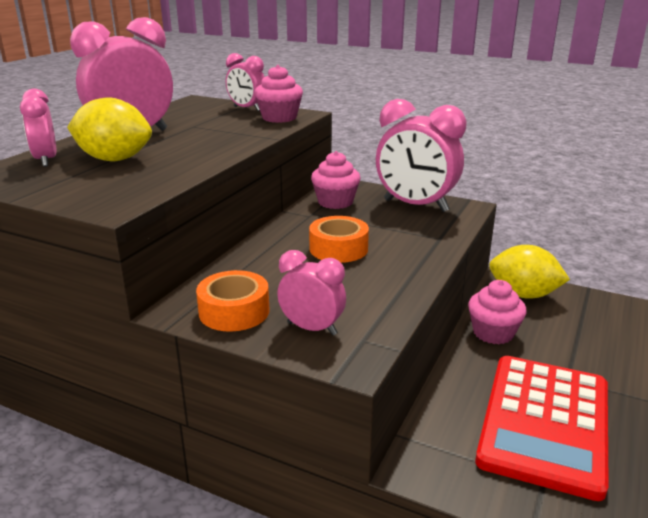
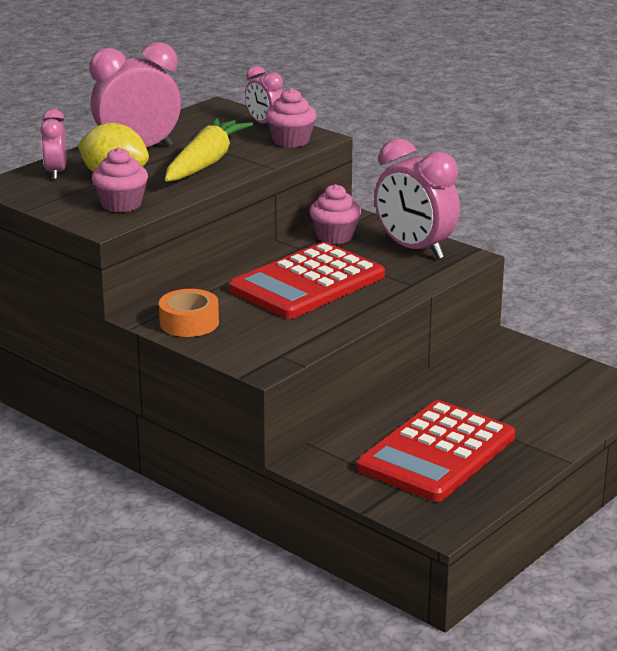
camera: 15 degrees right, 0 degrees up
(207, 140) = (205, 163): none -> yellow carrot
(312, 329) = (244, 342): pink clock -> none
(338, 249) = (307, 283): orange tape -> red calculator
(493, 333) = (450, 384): pink cupcake -> pink cupcake (121, 204)
(523, 294) = (512, 356): yellow lemon -> none

